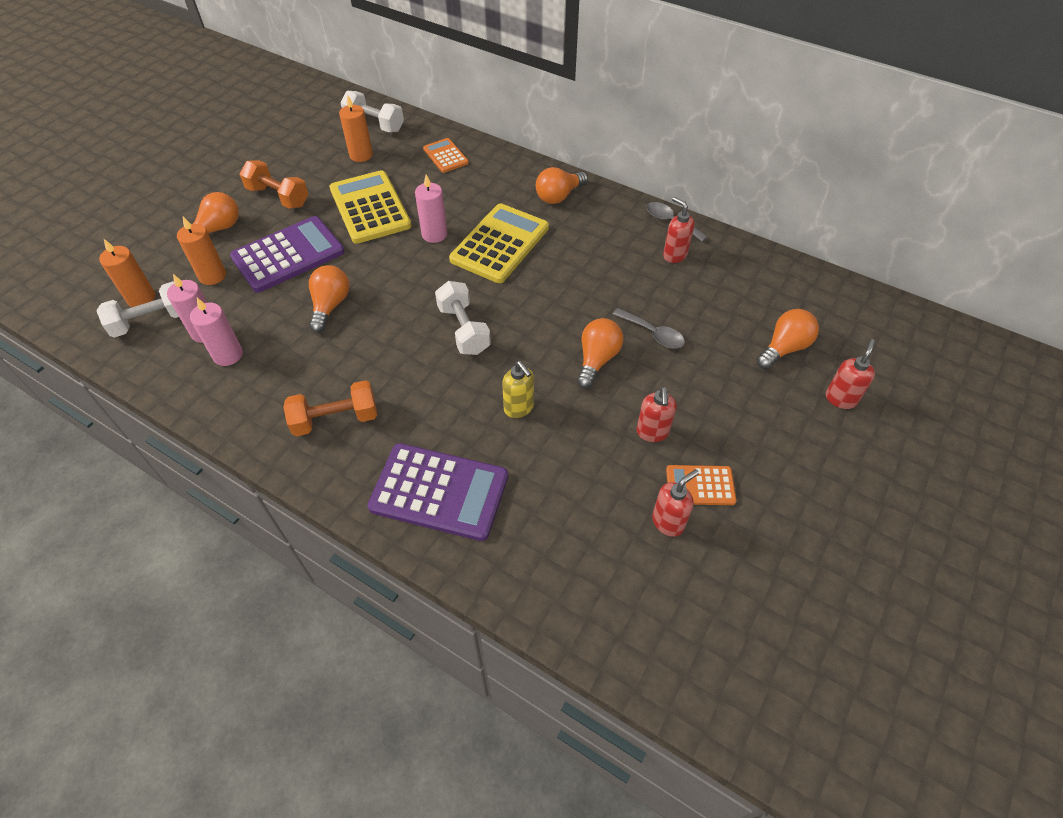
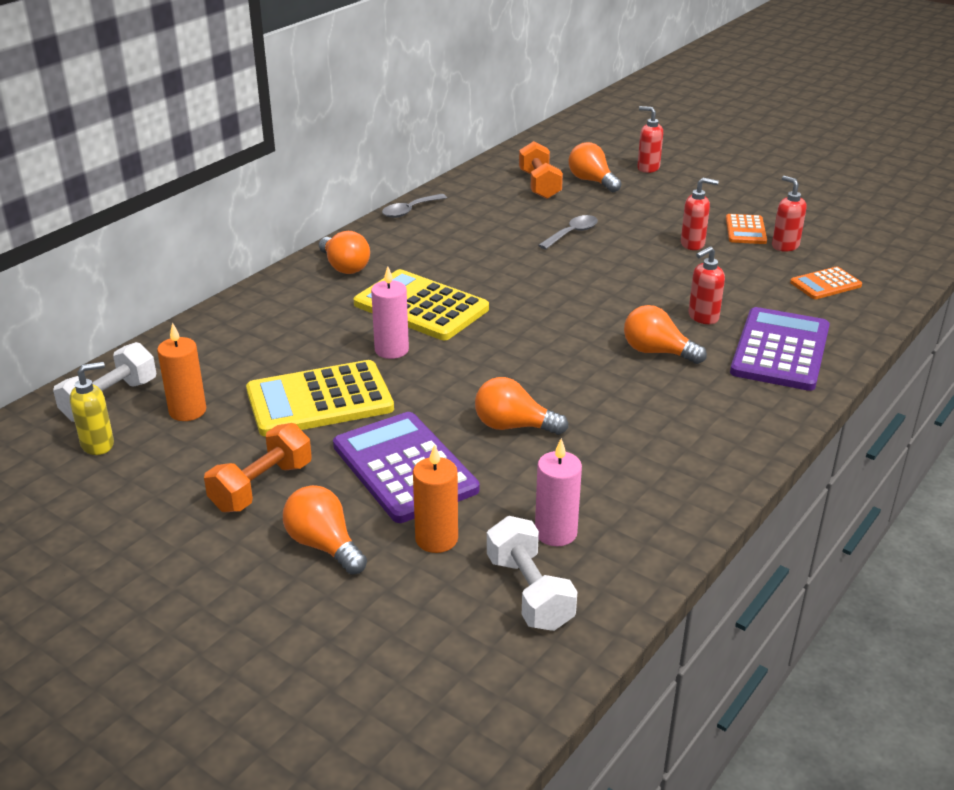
camera: 85 degrees left, 20 degrees down
(141, 298) = (476, 613): orange candle -> none
(228, 355) = (599, 507): pink candle -> none
(335, 419) = (698, 415): orange dumbbell -> orange dumbbell (539, 185)
(445, 156) = (226, 340): orange calculator -> orange calculator (825, 284)
(463, 329) = (561, 333): white dumbbell -> none
(519, 408) = (671, 305): yellow soap dispenser -> yellow soap dispenser (98, 444)
(597, 360) = (606, 262): orange light bulb -> orange light bulb (657, 352)
(674, 255) = (462, 214): red soap dispenser -> red soap dispenser (702, 317)

